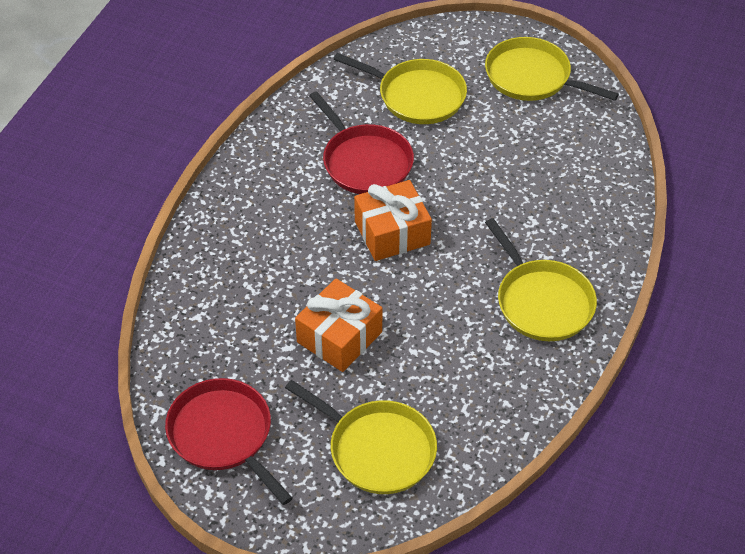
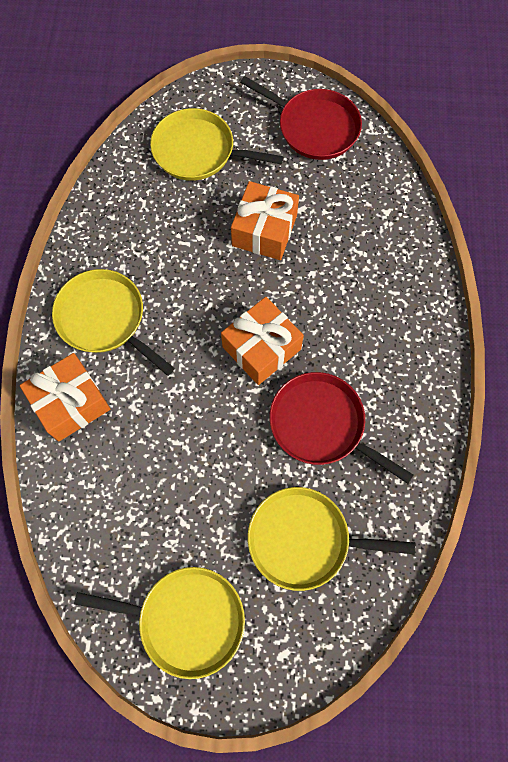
camera: 160 degrees right, 20 degrees up
(593, 240) = (71, 403): none -> orange gift

